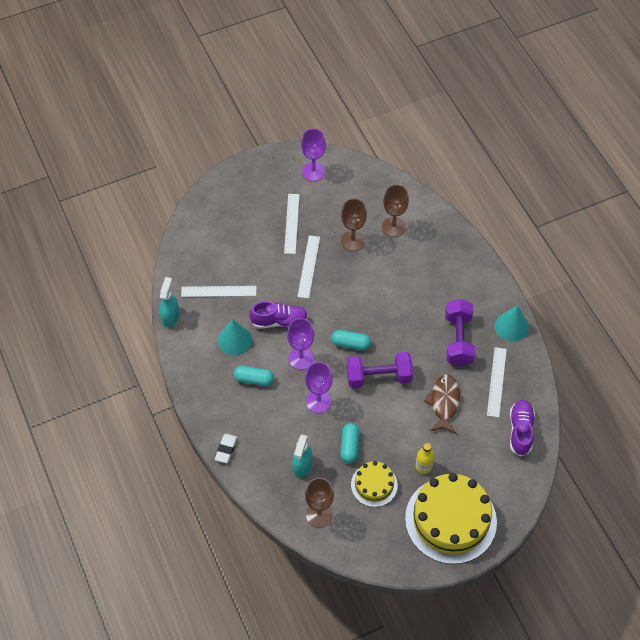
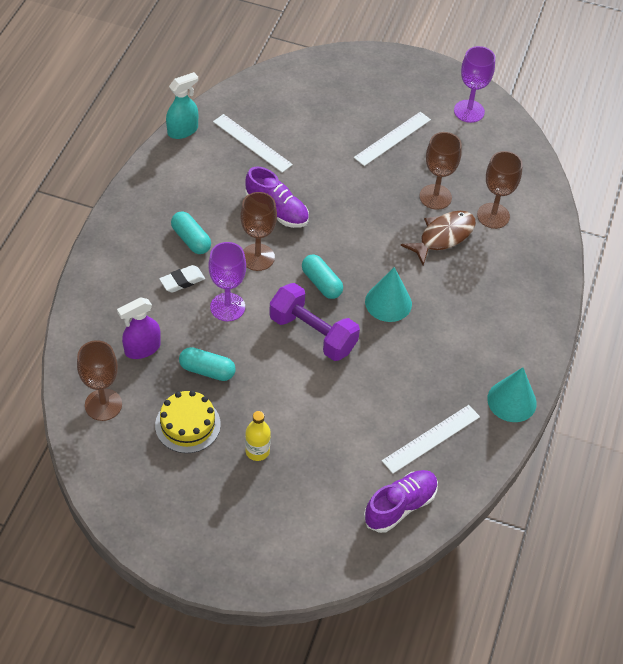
camera: 40 degrees right, 5 degrees down
(226, 449) = (92, 276): white eraser -> white eraser (182, 281)
(235, 340) = (215, 193): turquoise cone -> turquoise cone (388, 302)
(301, 358) = (257, 257): purple goblet -> brown goblet
(302, 465) = (142, 348): turquoise spray bottle -> purple spray bottle
(308, 266) = (363, 186): white ruler -> none
(349, 446) = (207, 370): turquoise capsule -> turquoise capsule turned 60 degrees clockwise
(444, 402) = (351, 411): brown fish -> brown fish (443, 236)
(450, 520) = (223, 524): yellow cake -> none
(458, 340) = (438, 367): purple dumbbell -> none

